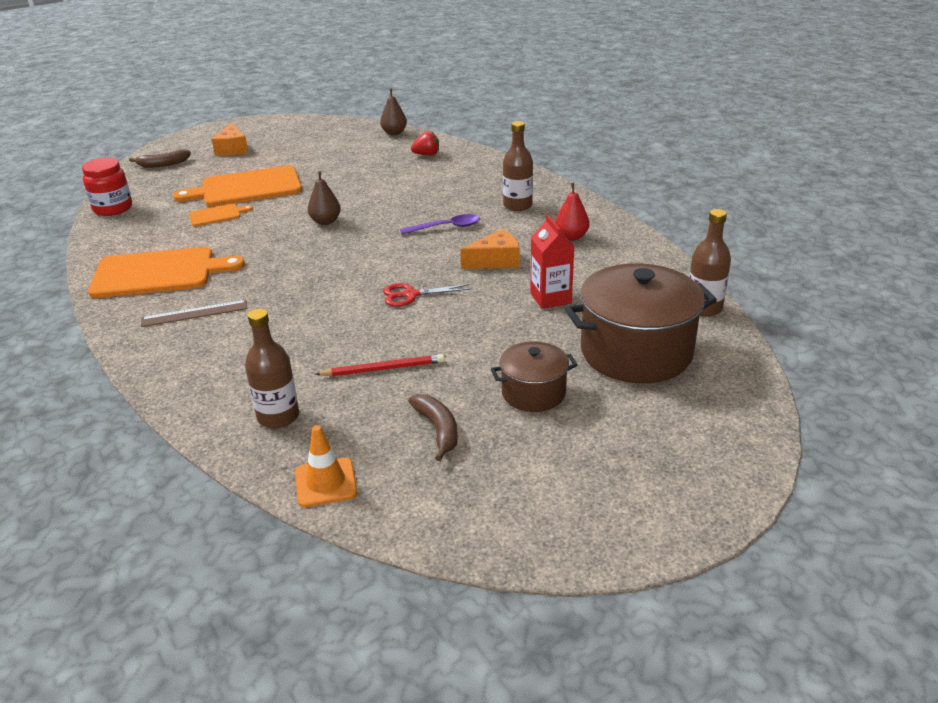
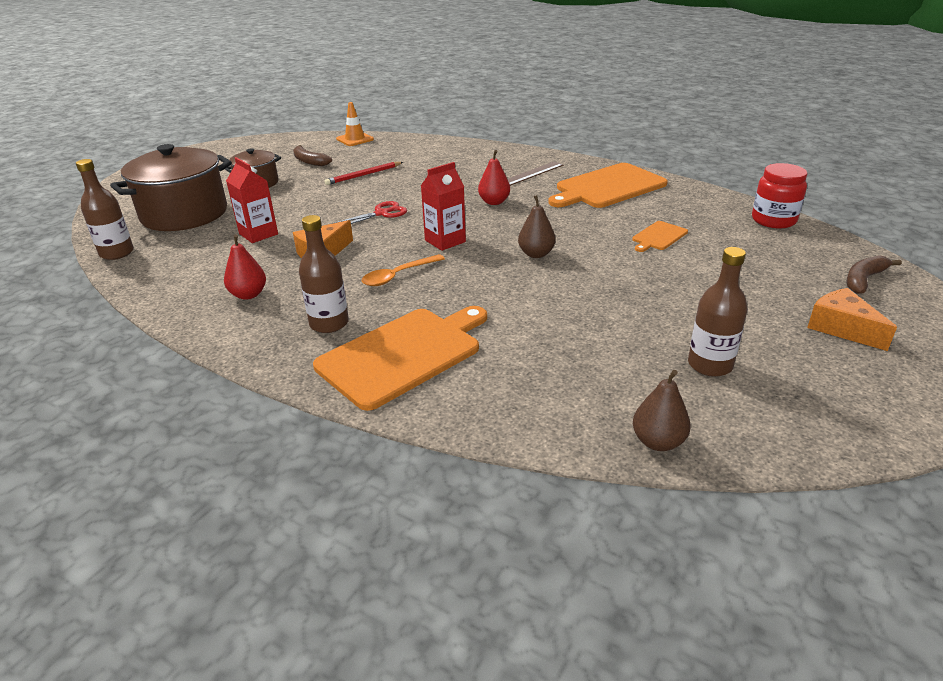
camera: 155 degrees right, 0 degrees up
(247, 188) = (691, 272): orange cutting board -> orange cutting board (403, 354)
(278, 417) = (405, 150): brown bottle -> brown bottle (710, 365)
(288, 282) = (494, 202): none -> red pear
(381, 249) = (445, 241): none -> red carton
(427, 155) = (534, 392): red strawberry -> none
(447, 227) = (397, 276): purple spoon -> orange spoon

